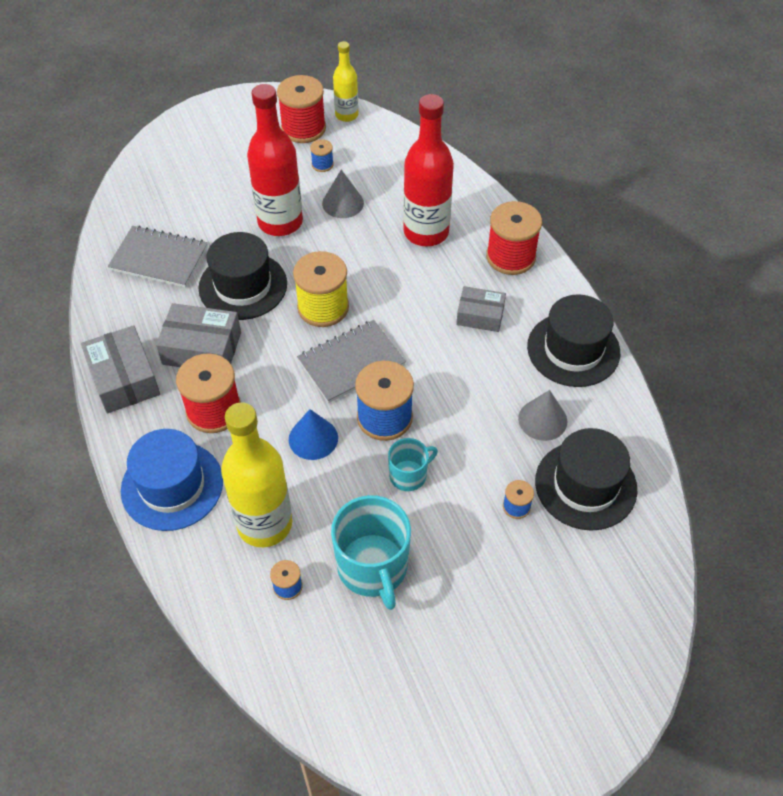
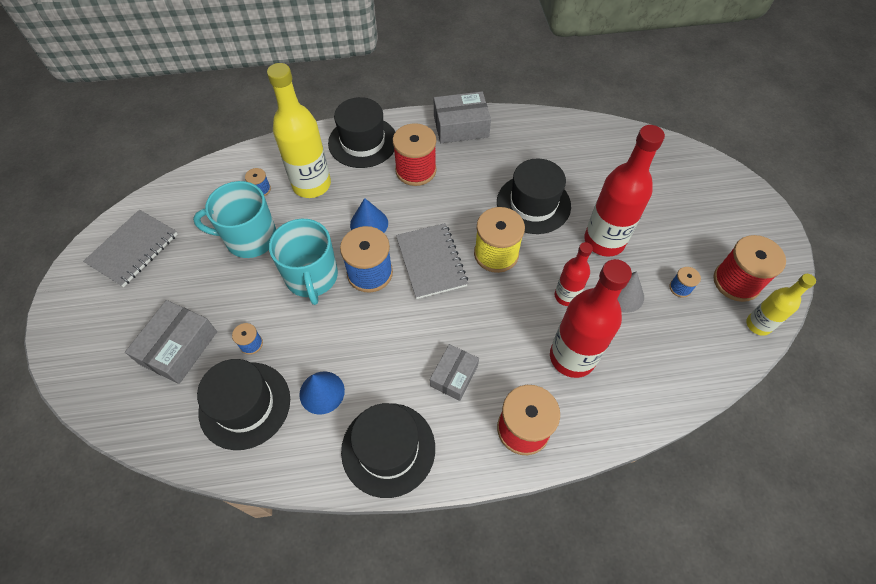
camera: 105 degrees right, 5 degrees up
(159, 258) = (574, 156): grey notebook -> grey notebook (133, 249)
(172, 485) = (363, 142): blue hat -> black hat
(202, 348) = (475, 171): grey box -> grey box (178, 347)
(359, 244) = (566, 296): none -> red bottle
(409, 475) = (312, 277): turquoise mug -> turquoise mug, size x1.80
(542, 419) = (322, 392): grey cone -> blue cone

